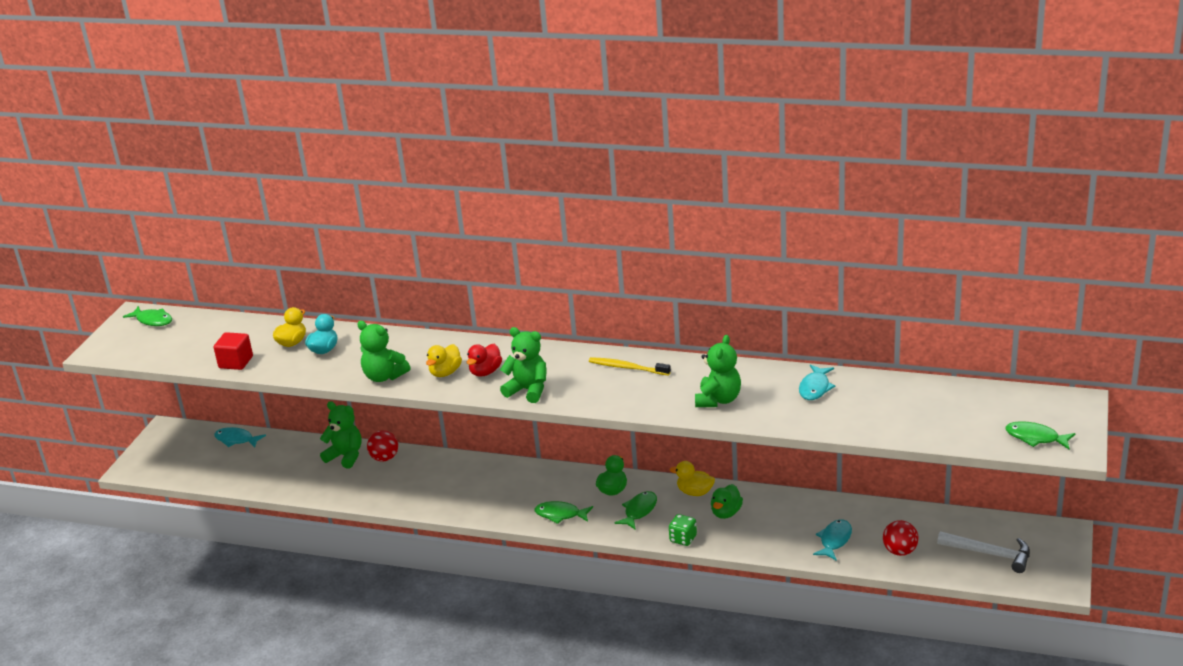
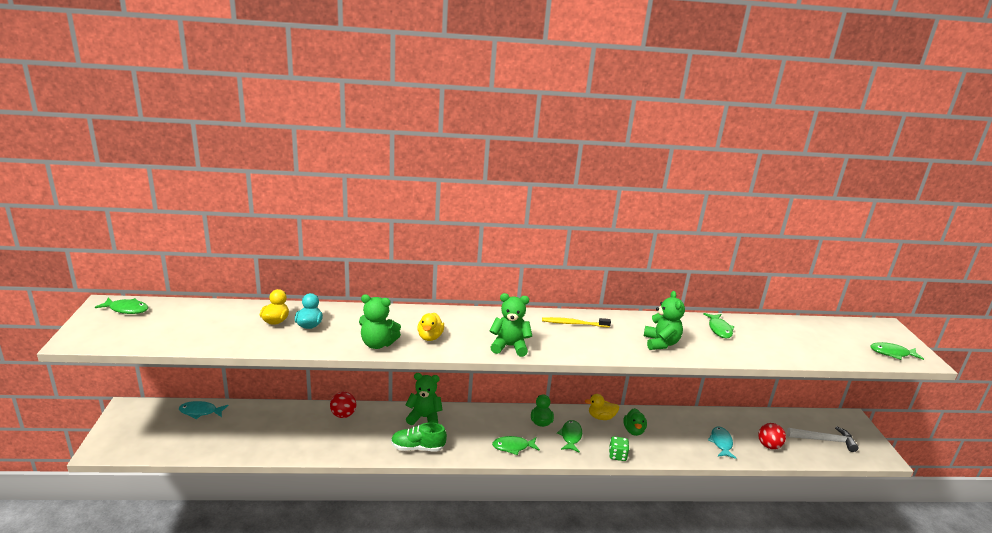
camera: 25 degrees left, 5 degrees down
(236, 362) = (228, 341): red cube -> none
(345, 456) = (308, 417): green teddy bear -> green teddy bear (424, 417)
(449, 503) = (417, 447): none -> green shoe
(485, 372) = (464, 334): red duck -> none
(815, 388) = (719, 329): turquoise fish -> green fish

